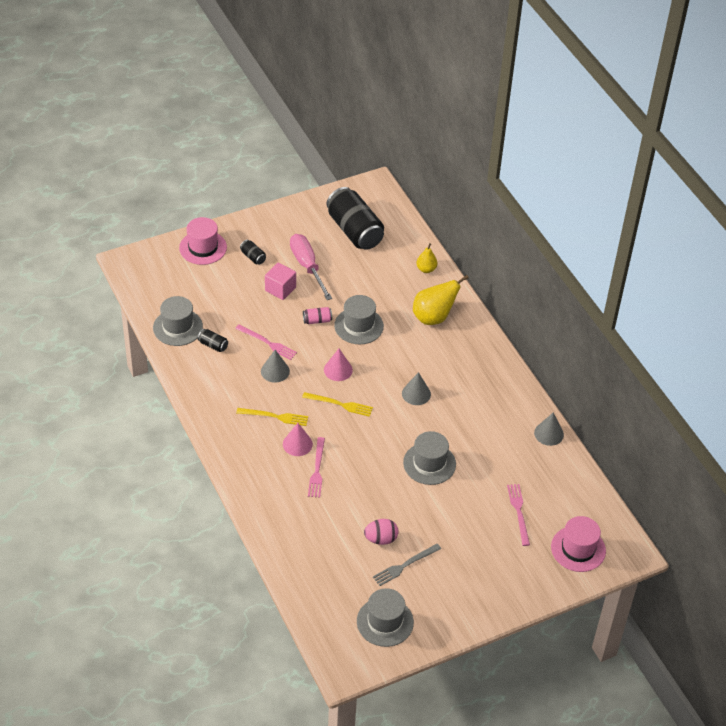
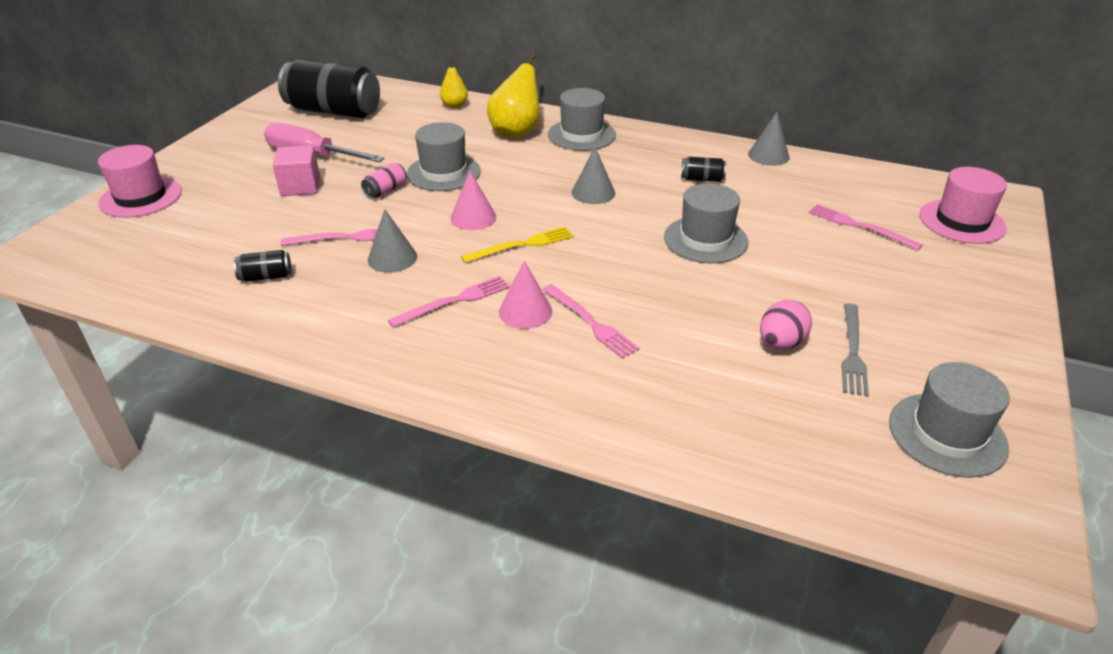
camera: 40 degrees left, 10 degrees down
(178, 327) = (185, 285): grey hat -> grey hat (581, 135)
(253, 257) = (227, 177): black can -> black can (702, 179)
(275, 416) = (454, 301): yellow fork -> pink fork

